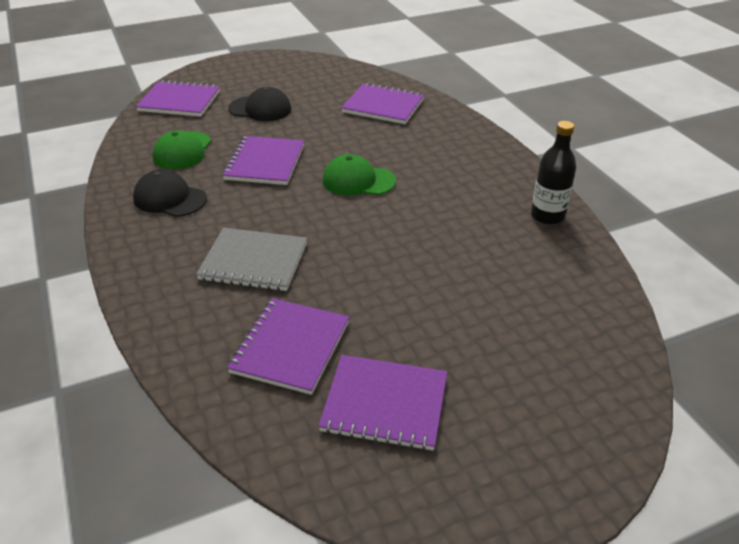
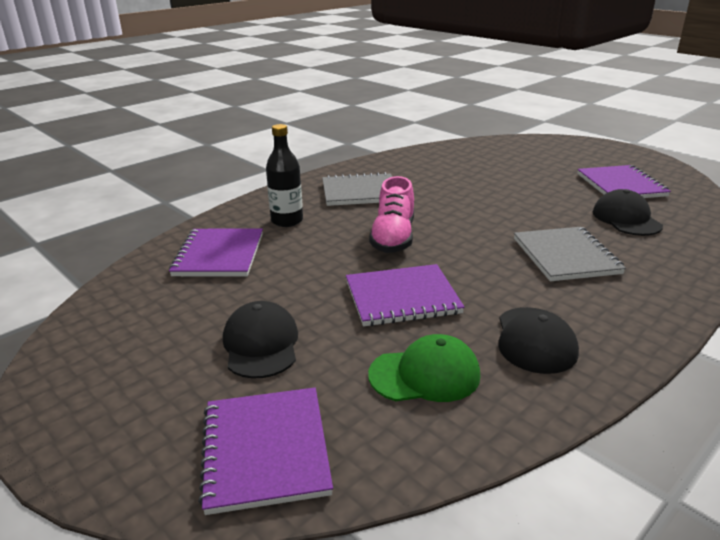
camera: 110 degrees left, 10 degrees down
(290, 347) = (626, 219): purple notebook -> black cap
(358, 181) = (393, 237): green cap -> pink shoe
(472, 185) = (360, 192): none -> grey notebook
(547, 216) = (380, 166): black bottle -> black bottle (287, 221)

